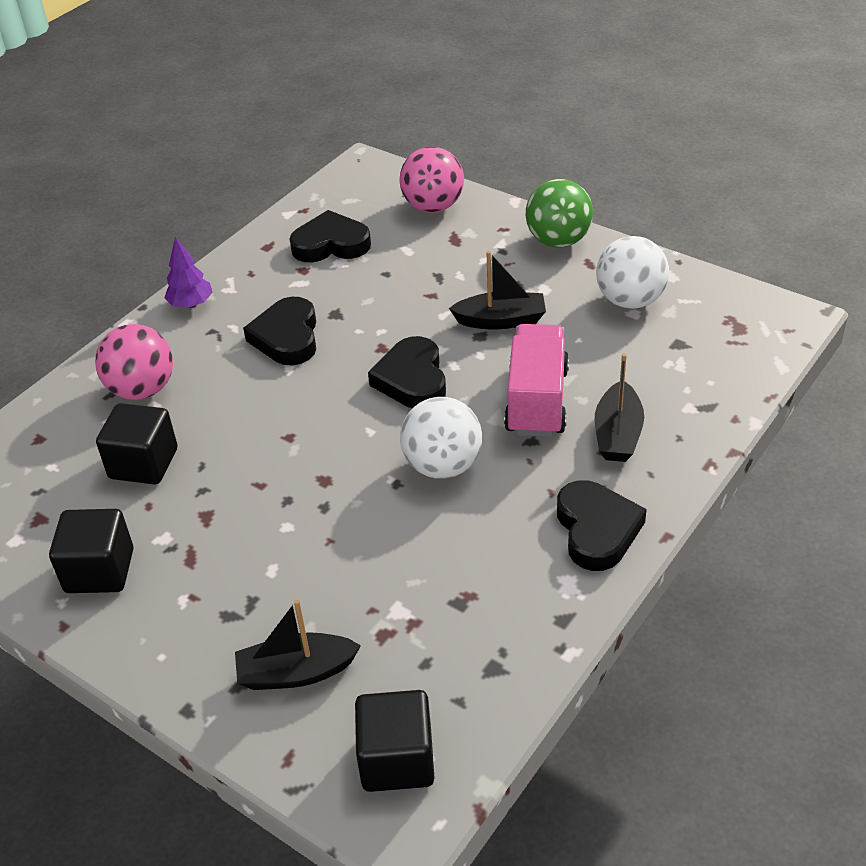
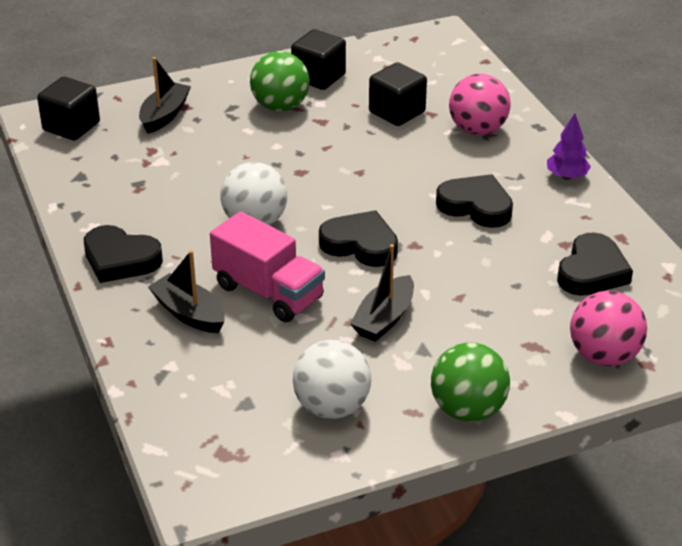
camera: 120 degrees right, 5 degrees down
(197, 569) = (280, 106): none -> green ball

